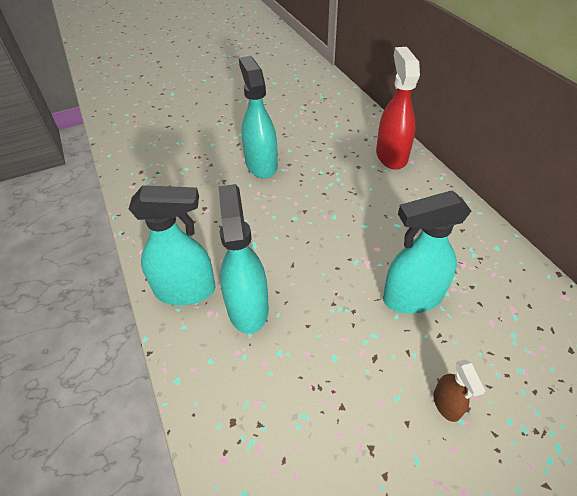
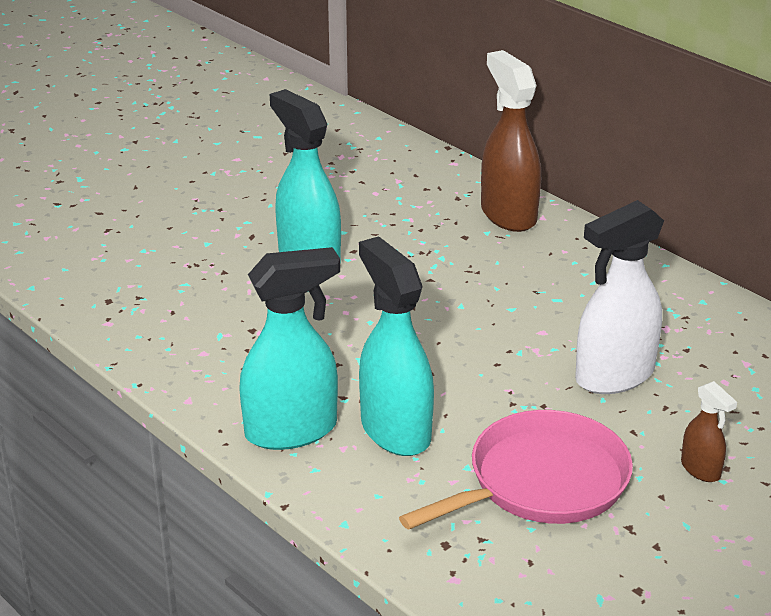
camera: 20 degrees left, 15 degrees down
(323, 381) = (541, 482): none -> pink pan
(391, 156) = (508, 214): red spray bottle -> brown spray bottle
(412, 297) = (614, 376): turquoise spray bottle -> white spray bottle

